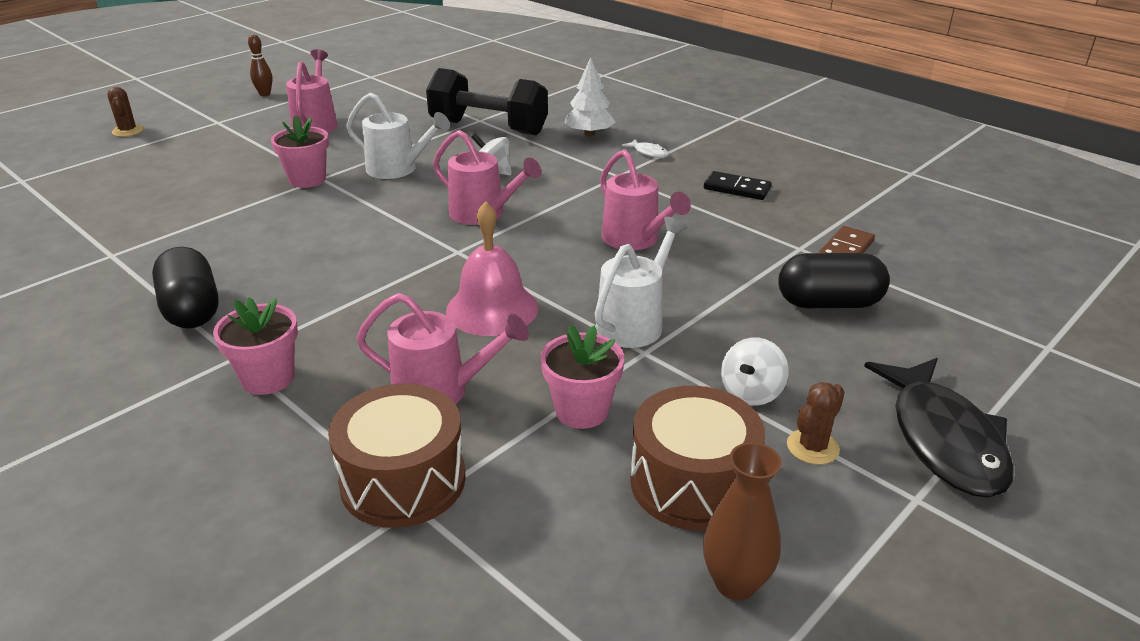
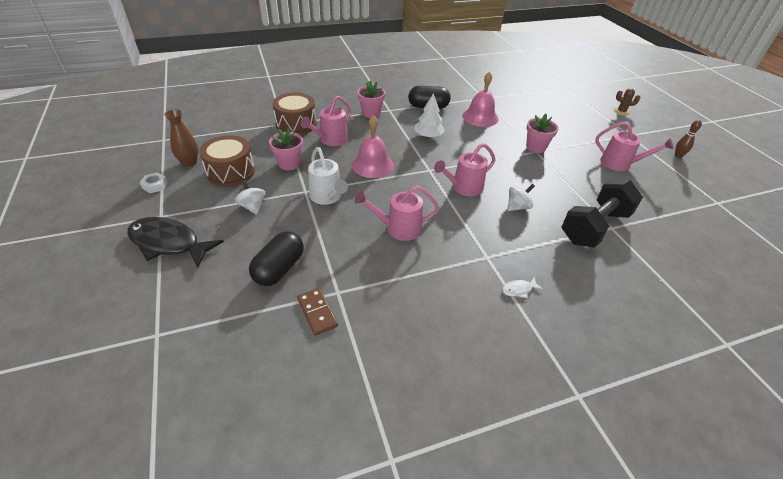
camera: 115 degrees right, 10 degrees up
(215, 242) = (480, 117): none -> pink bell
(398, 169) = (537, 176): white watering can -> none
(589, 134) = (568, 273): white tree -> white tree (428, 136)
(737, 189) = (433, 307): black domino -> none
(812, 447) = (210, 206): brown cactus -> none
(868, 584) = (155, 185): none -> white nut

